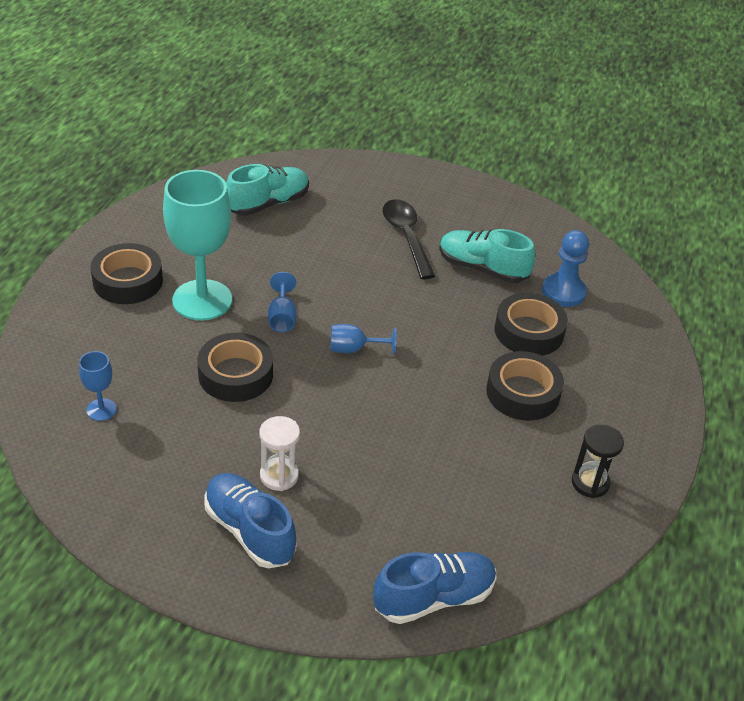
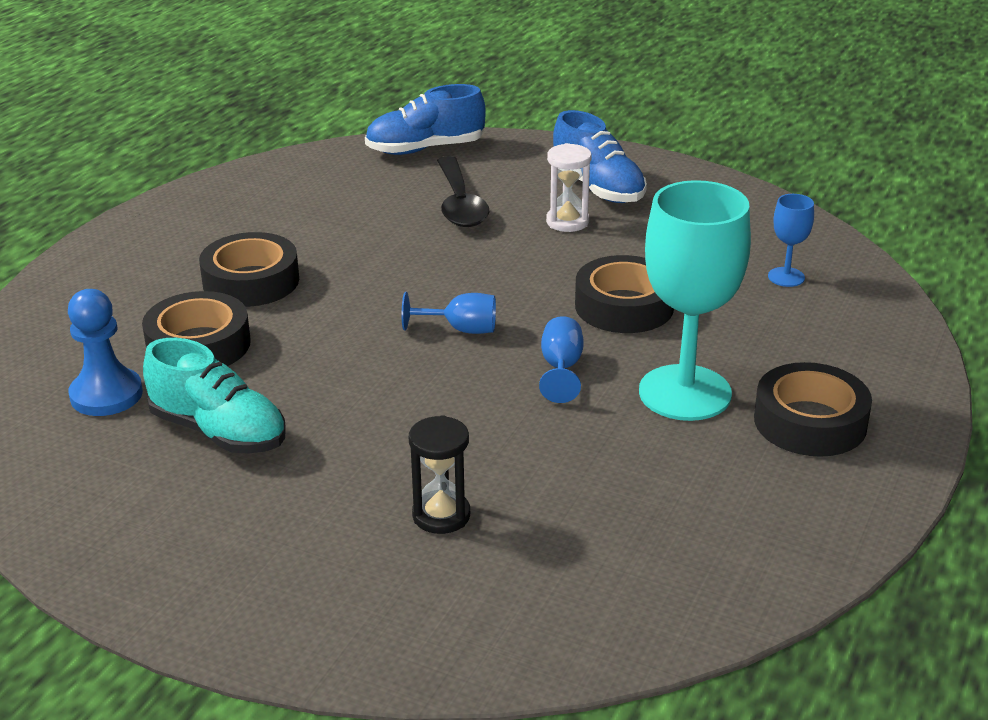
camera: 170 degrees left, 10 degrees down
(268, 203) = (585, 560): turquoise shoe -> none
(406, 237) = (329, 488): black spoon -> black spoon (460, 203)
(590, 483) = (224, 209): black hourglass -> black hourglass (441, 515)

